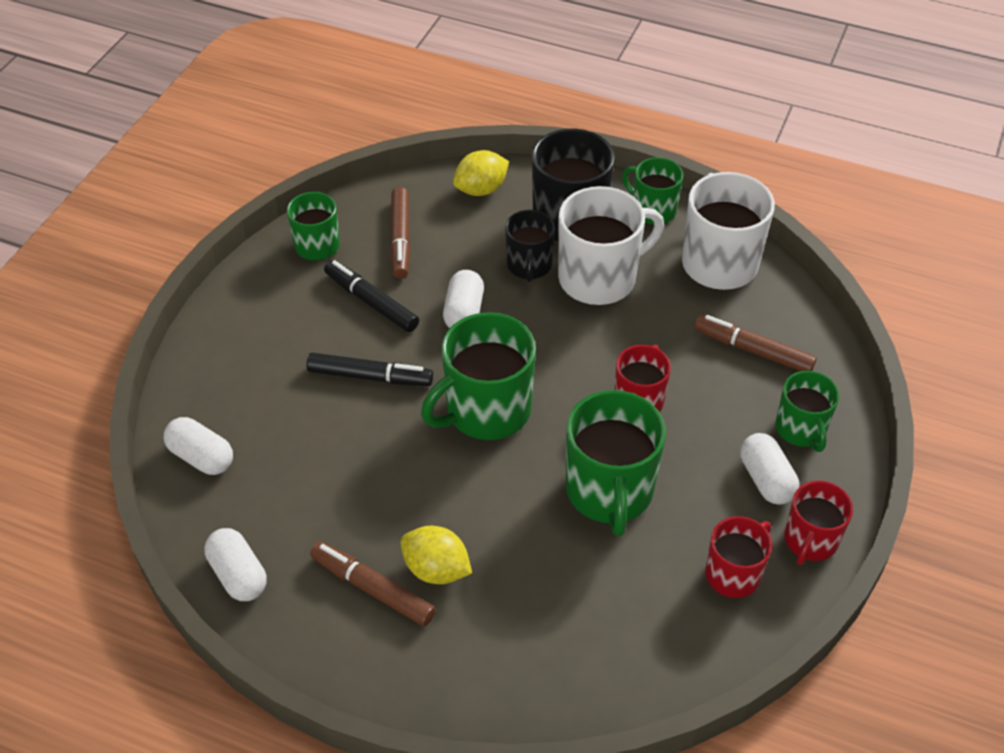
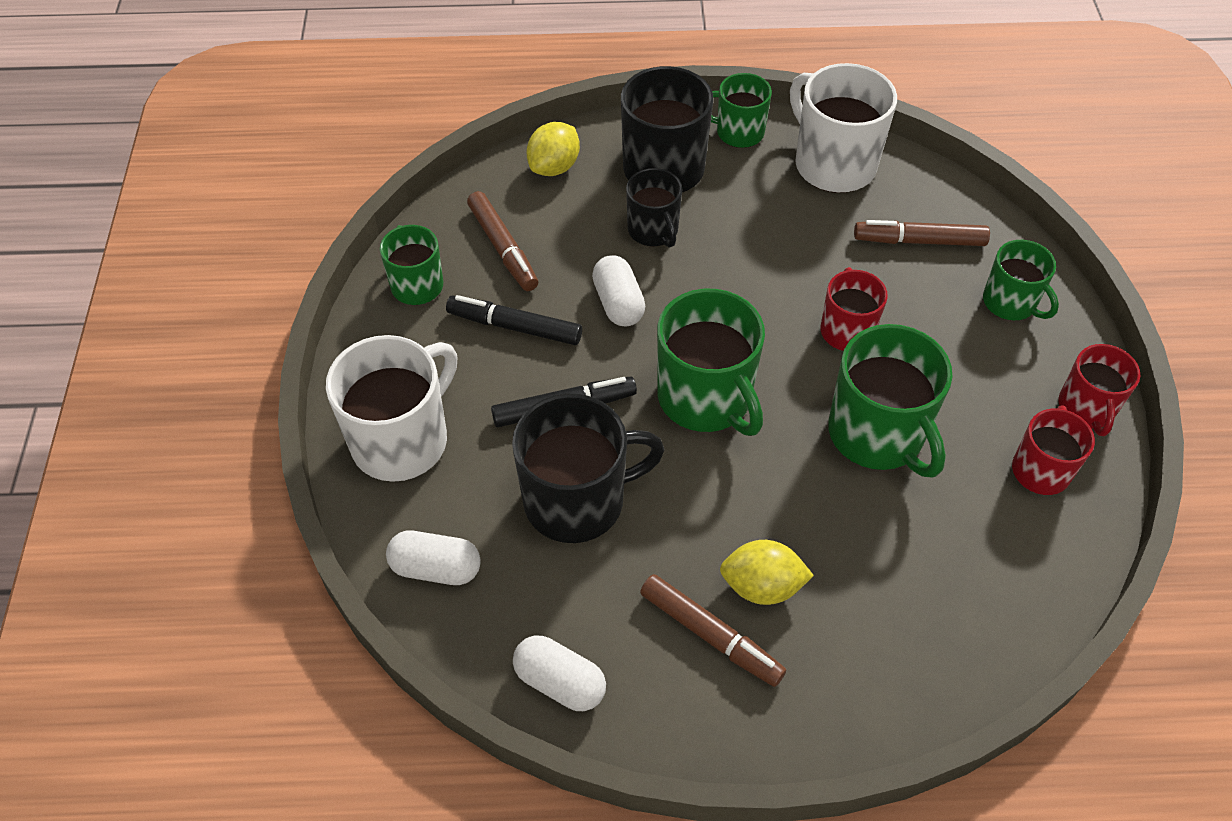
camera: 25 degrees left, 5 degrees up
(336, 449) = (577, 500): none -> black mug
(372, 589) = (710, 635): brown marker -> brown marker turned 150 degrees counterclockwise
(486, 411) = (706, 398): green mug -> green mug turned 60 degrees counterclockwise
(599, 278) = (731, 219): white mug -> white mug (402, 440)
(766, 479) = (1011, 364): white capsule -> none

